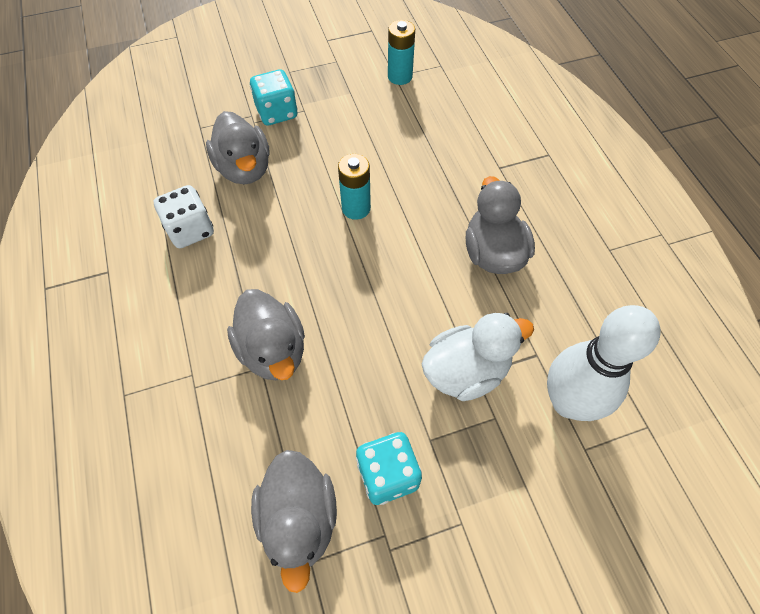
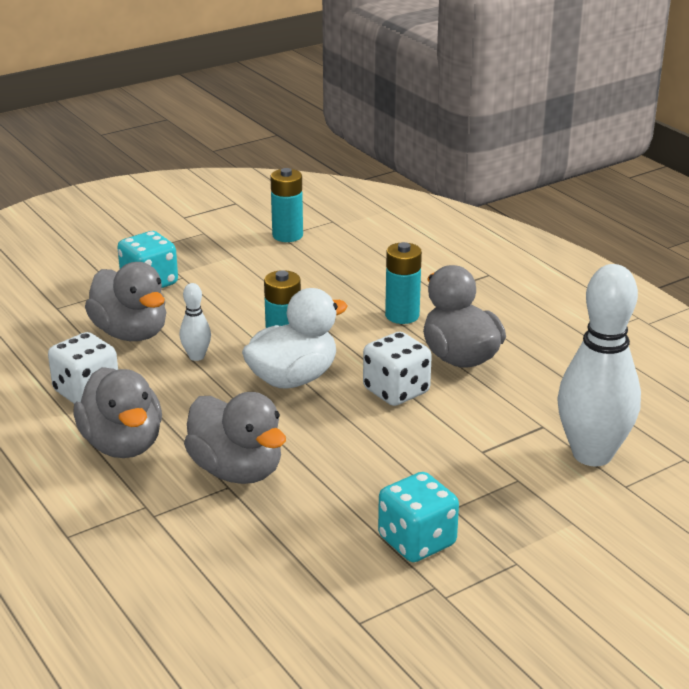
camera: 15 degrees left, 30 degrees down
(285, 206) = (196, 356): none -> white bowling pin
(299, 519) = (330, 593): grey duck -> grey duck (123, 444)
(428, 283) = (396, 391): none -> white dice
(461, 191) = (402, 315): none -> turquoise battery
(466, 371) = (470, 450): white duck -> white duck (293, 379)

